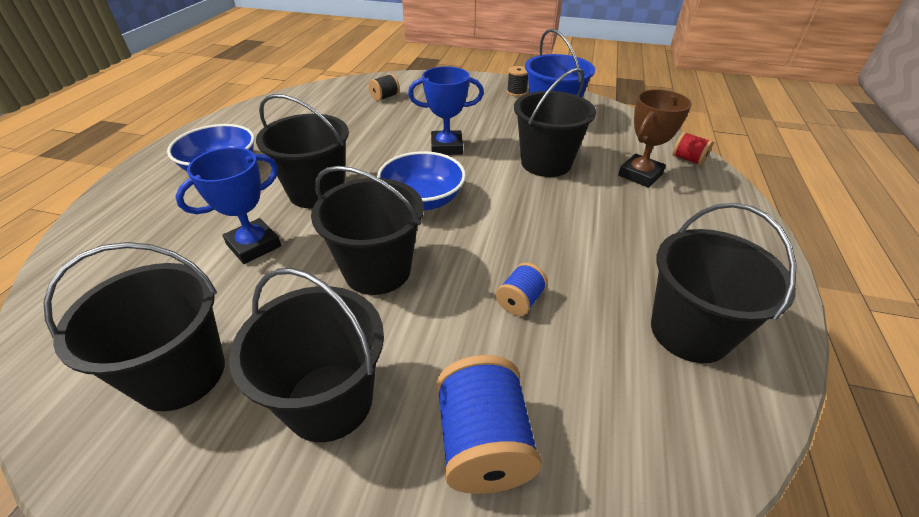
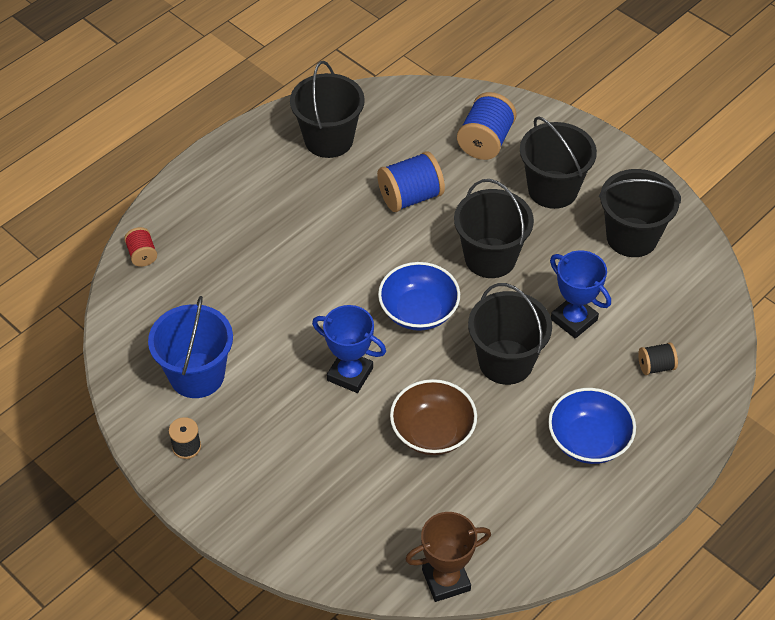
camera: 150 degrees left, 10 degrees up
(254, 245) = (574, 319): blue trophy -> blue trophy turned 60 degrees clockwise
(358, 138) = (432, 432): none -> brown bowl
(385, 97) = (357, 513): black spool -> black spool (656, 366)
(520, 301) = (410, 197): blue spool -> blue spool, size x1.82
(546, 163) = (274, 308): black bucket -> none
(640, 175) = (208, 257): brown trophy -> brown trophy (446, 580)

